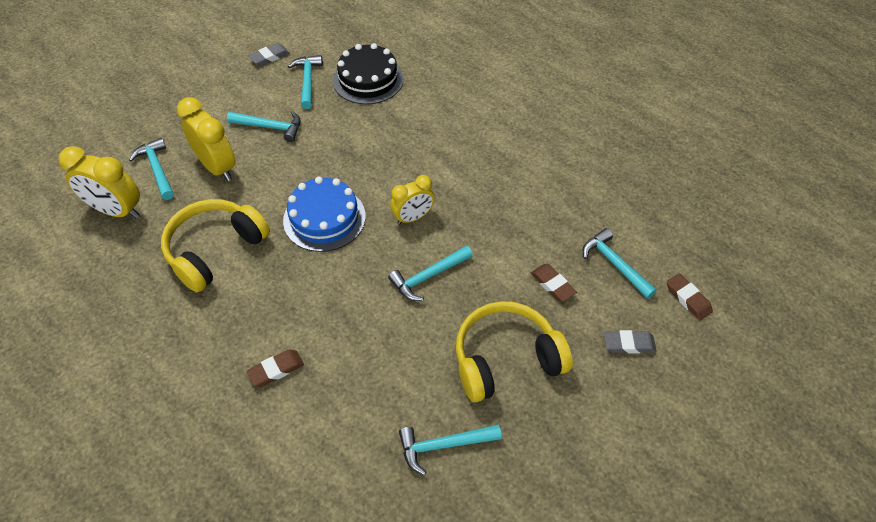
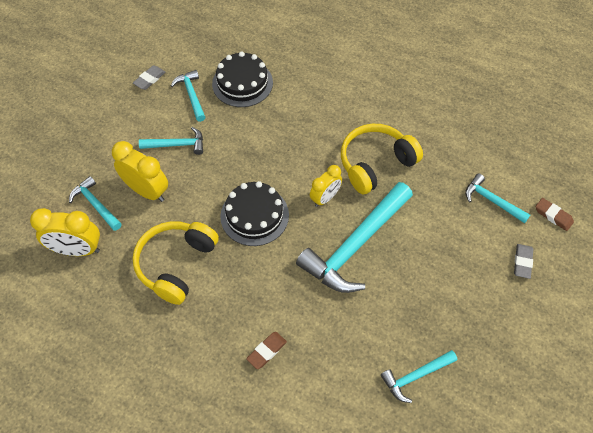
camera: 15 degrees left, 5 degrees up
(324, 218) = (254, 215): blue cake -> black cake
(428, 276) = (355, 245): turquoise hammer -> turquoise hammer, size x1.99
(506, 359) = (437, 297): yellow headphones -> yellow headphones (375, 163)
(552, 285) = (451, 229): brown eraser -> none
(629, 344) = (522, 262): grey eraser -> grey eraser turned 60 degrees counterclockwise

